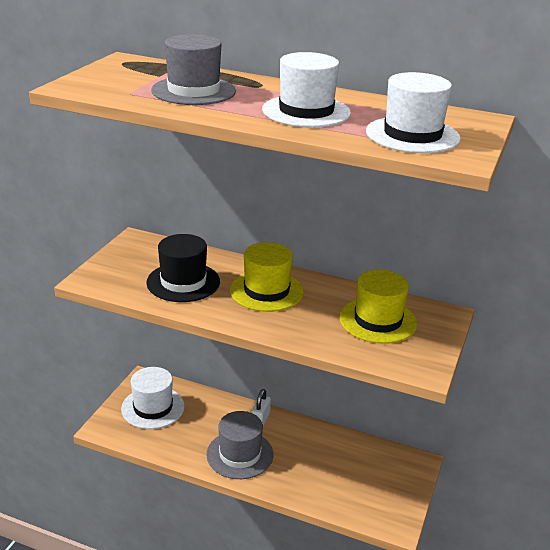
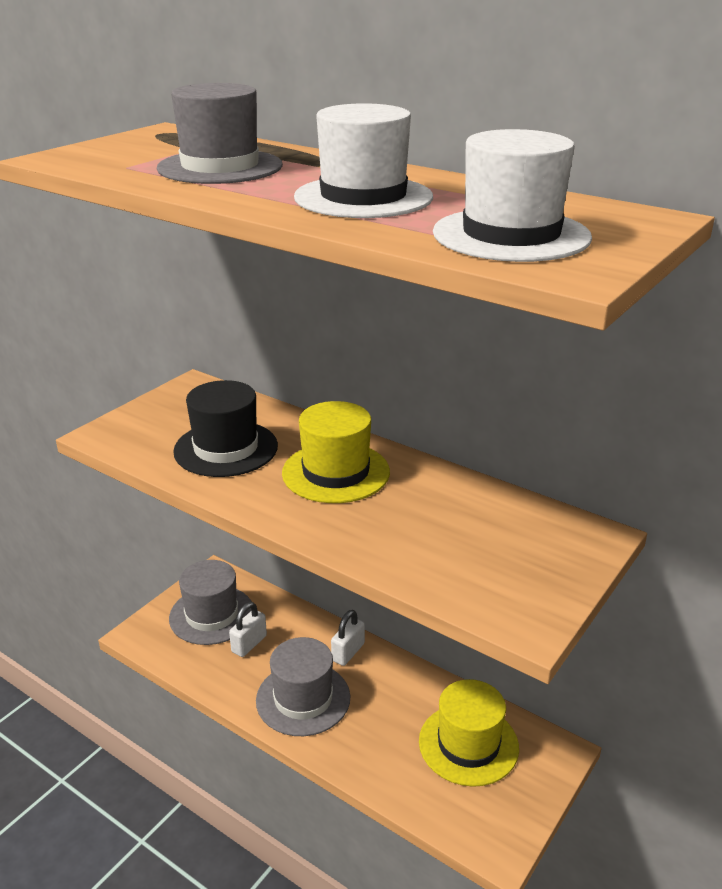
camera: 15 degrees right, 0 degrees up
(153, 407) = (211, 615): white hat -> grey hat
(188, 424) = (249, 644): none -> white padlock
(378, 320) = (483, 534): yellow hat -> yellow hat (468, 744)

